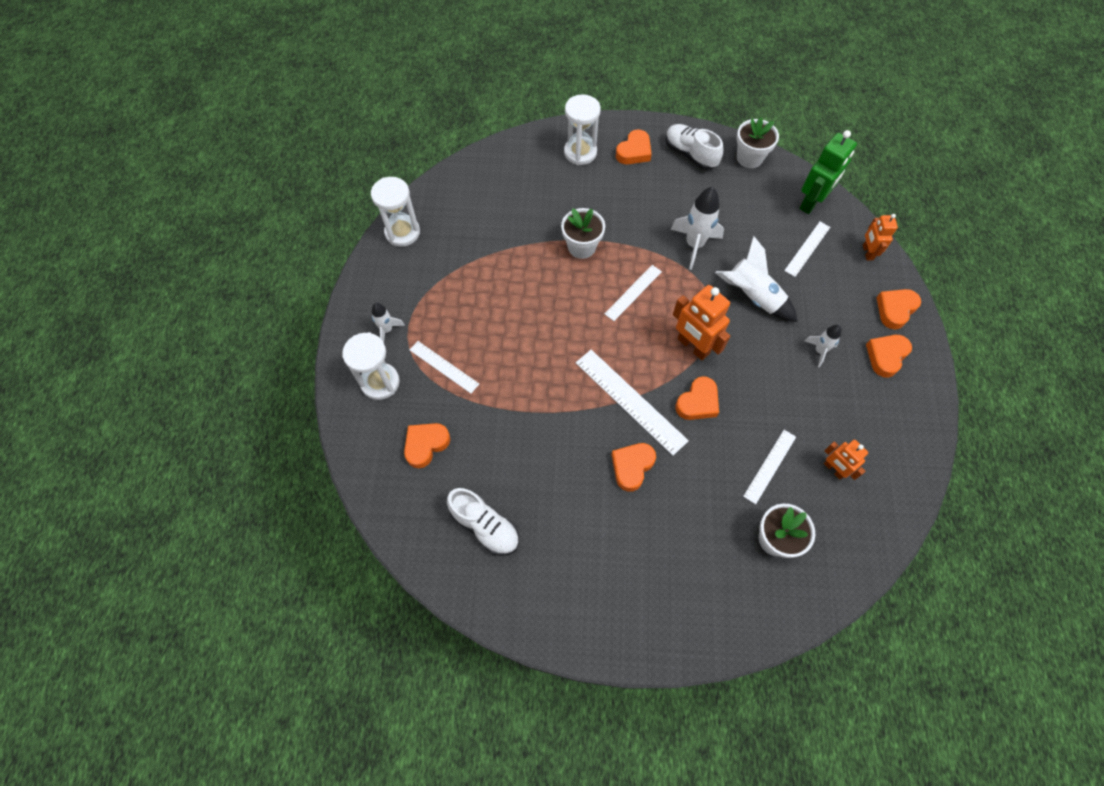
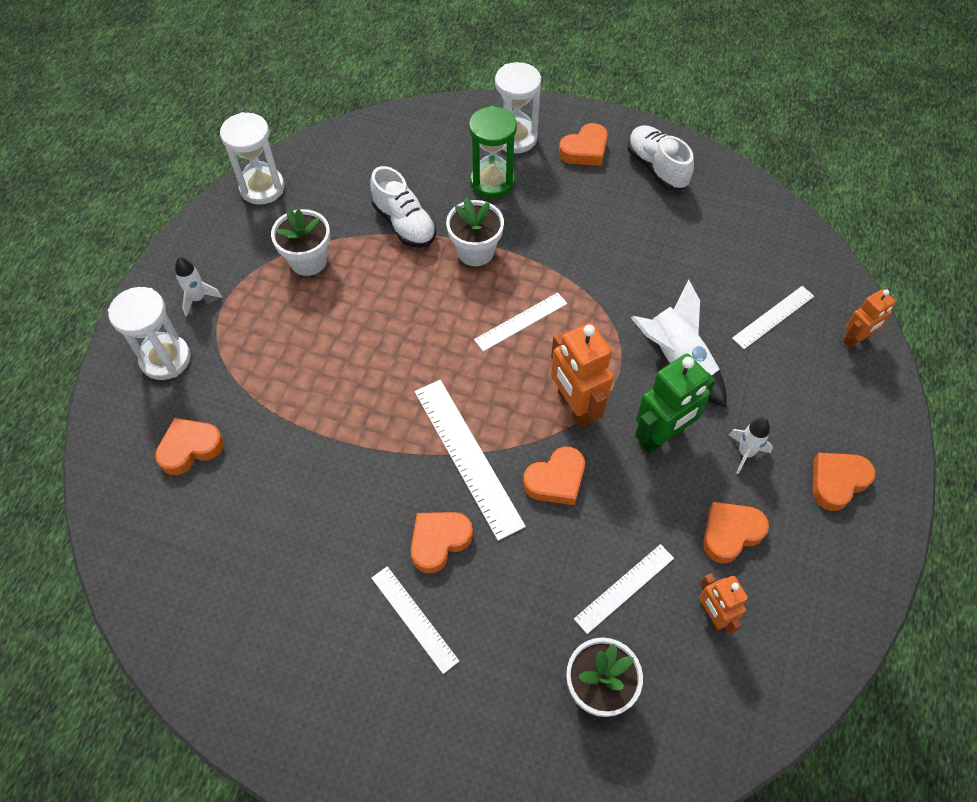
camera: 15 degrees right, 5 degrees down
(444, 366) = (249, 358): white ruler -> white ruler (414, 618)
(485, 526) = (223, 569): white shoe -> white shoe (404, 224)
(575, 190) = (492, 182): none -> green hourglass
(694, 245) = (622, 280): white rocket -> none
(749, 158) = (733, 187): white flower pot -> white flower pot (308, 261)
(812, 202) = (799, 260): green robot -> green robot (661, 436)
(867, 252) = (855, 339): orange robot -> orange robot turned 135 degrees counterclockwise
(895, 310) = (870, 423): orange heart -> orange heart (730, 533)

